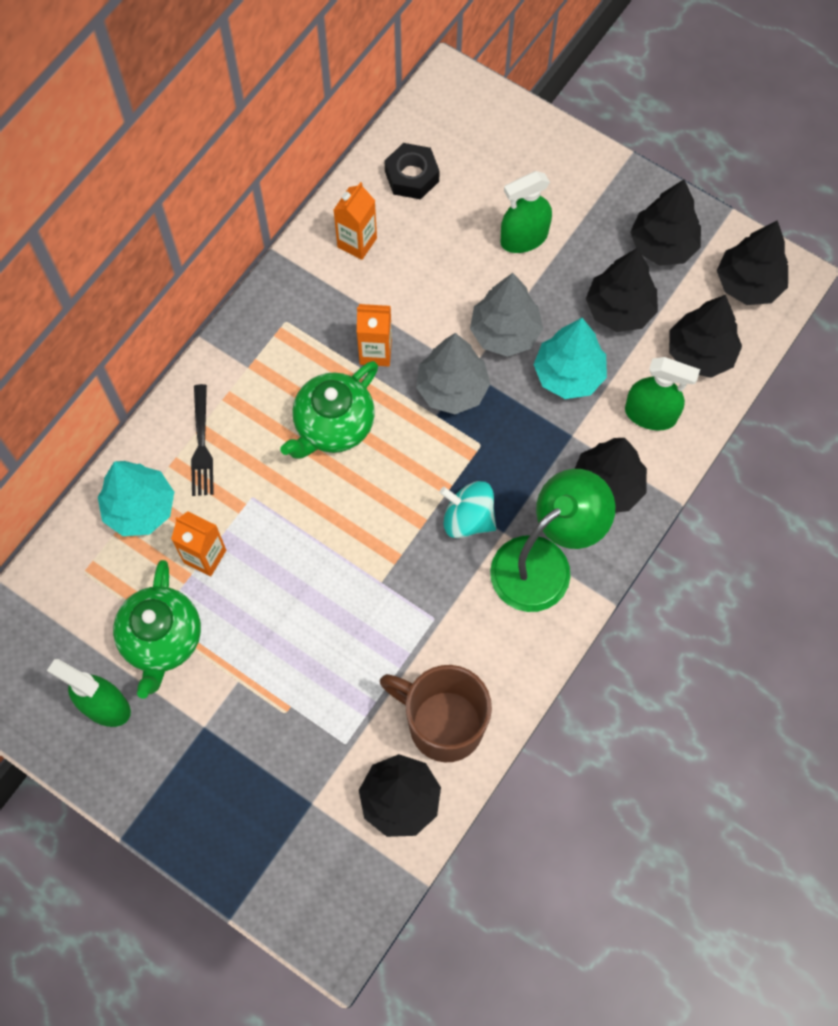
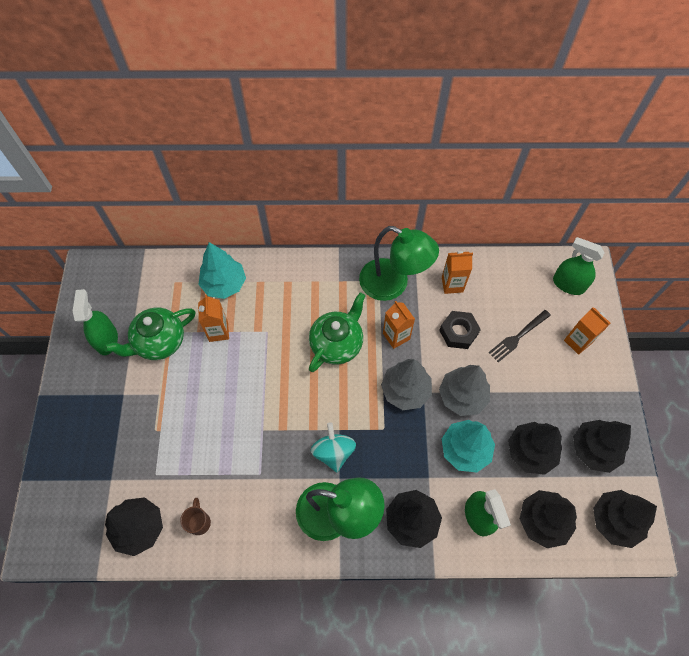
camera: 55 degrees right, 5 degrees down
(201, 445) = (279, 288): black fork -> black fork (518, 337)
(303, 308) = (393, 284): none -> green lamp
(333, 425) = (337, 344): green teapot -> green teapot turned 120 degrees clockwise
(412, 176) = (514, 285): black nut -> black nut (458, 332)
(443, 724) = (199, 522): brown mug -> brown mug, size x0.44
(524, 238) = (529, 367): green spray bottle -> green spray bottle (568, 284)
(532, 165) = (577, 341): none -> orange carton

